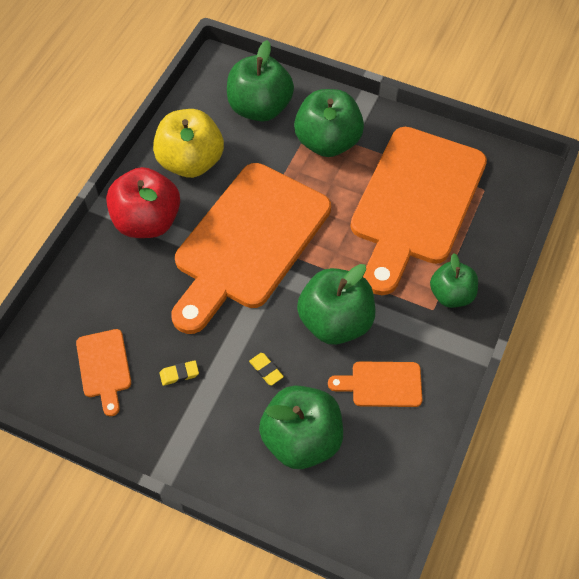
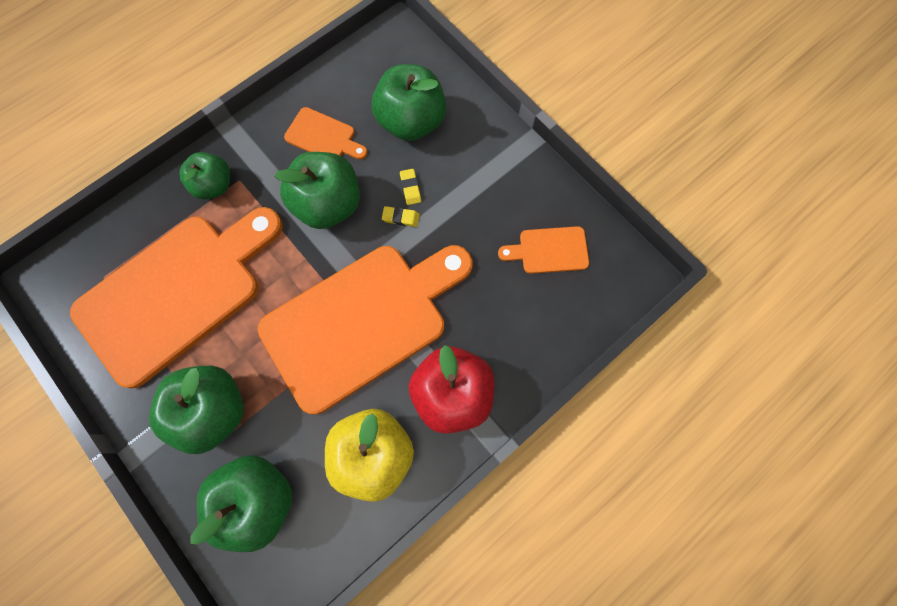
camera: 155 degrees left, 15 degrees up
(104, 367) = (549, 250): orange cutting board -> orange cutting board turned 105 degrees counterclockwise
(179, 374) = (485, 216): yellow eraser -> yellow eraser (401, 218)

